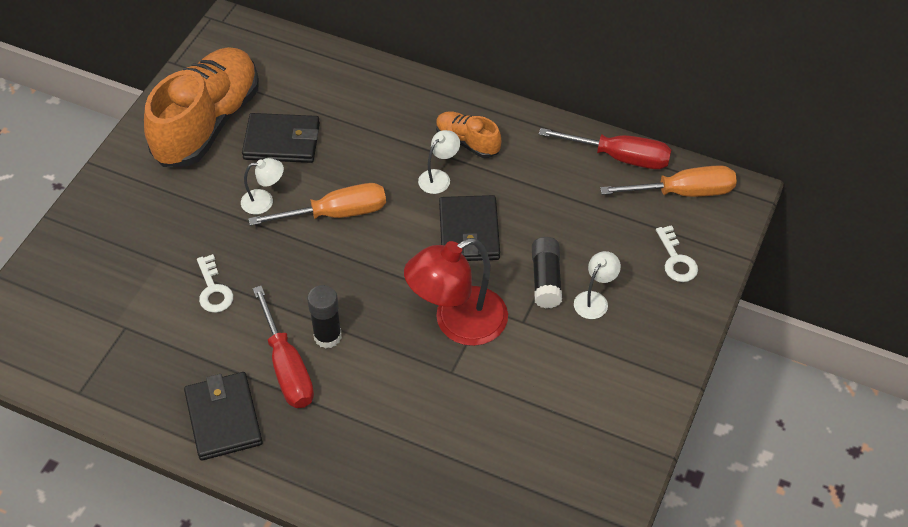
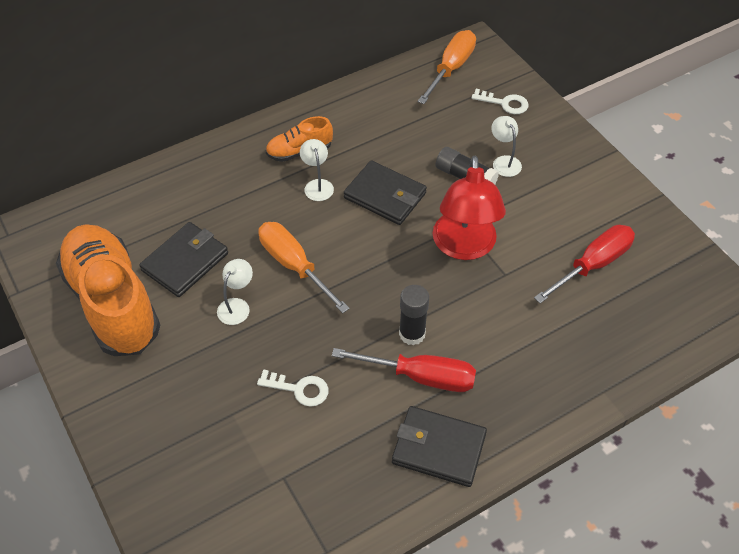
camera: 55 degrees left, 0 degrees up
(335, 214) = (294, 266): orange screwdriver -> orange screwdriver turned 60 degrees counterclockwise
(619, 157) = (392, 82): red screwdriver -> red screwdriver (592, 265)

